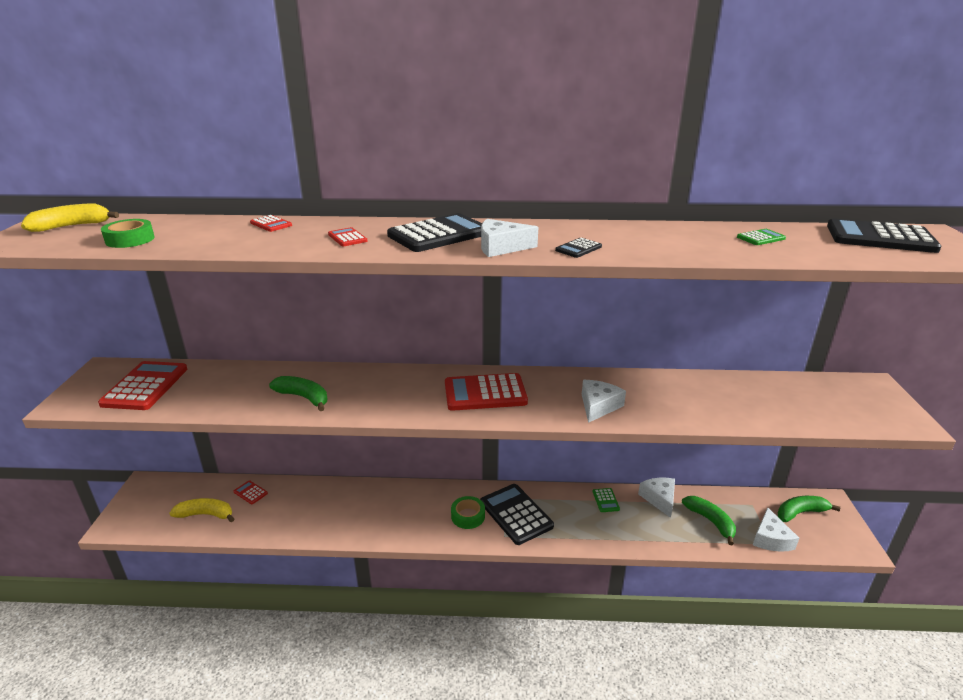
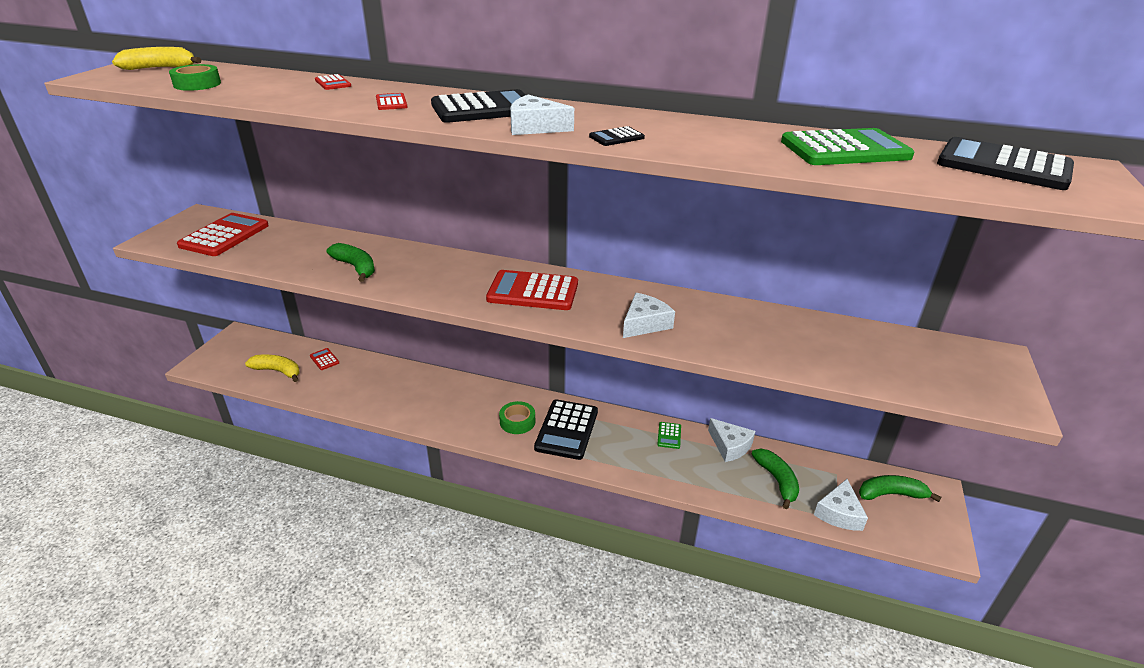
camera: 15 degrees right, 5 degrees up
(516, 514) = (567, 430): black calculator -> black calculator turned 150 degrees counterclockwise
(659, 499) = (730, 446): white cheese -> white cheese turned 135 degrees clockwise
(760, 238) = (844, 149): green calculator -> green calculator, size x2.21

